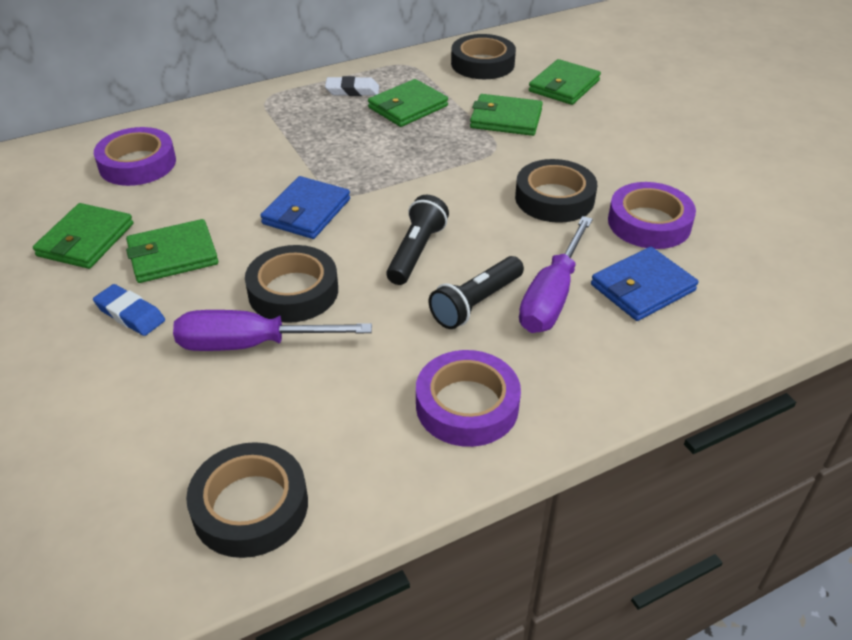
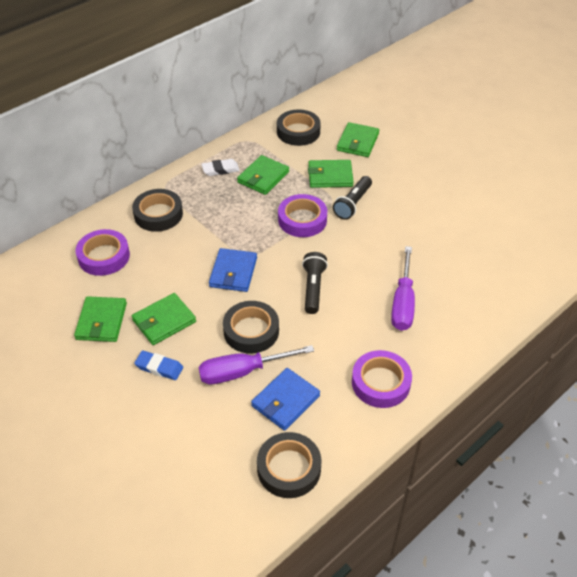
camera: 15 degrees left, 5 degrees up
(476, 303) = (361, 316): black flashlight -> black flashlight (353, 204)
(554, 198) = (381, 233): black tape -> black tape (158, 214)
(642, 287) = (451, 286): blue wallet -> blue wallet (285, 401)
(649, 223) = (442, 240): purple tape -> purple tape (302, 220)

